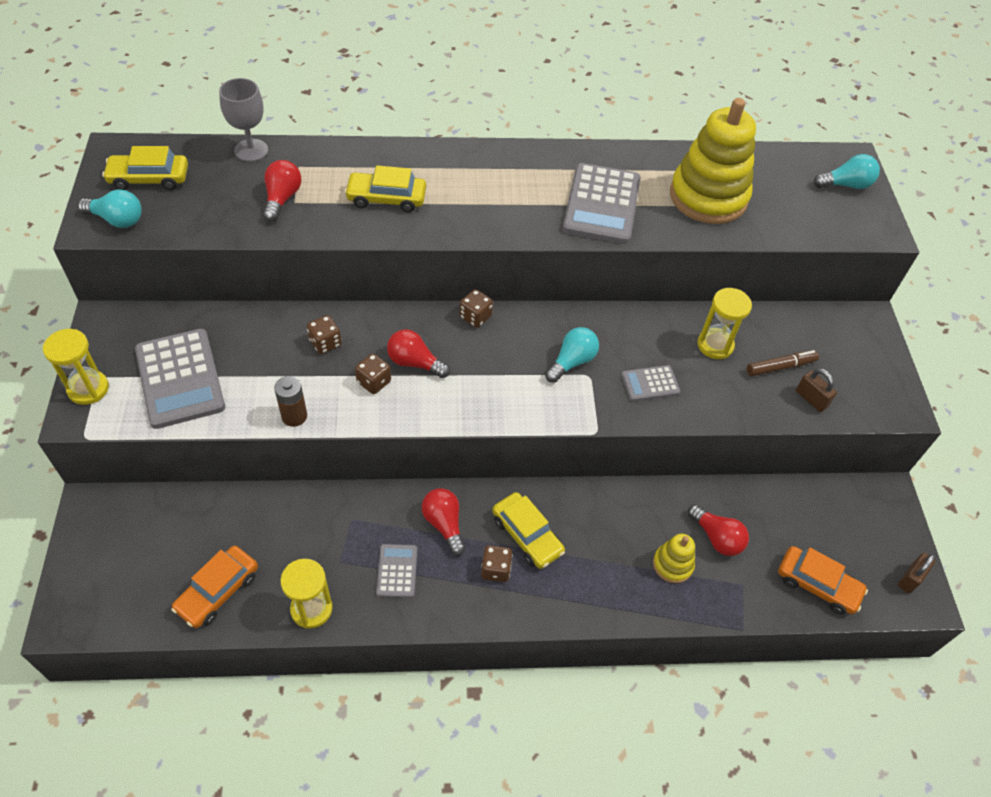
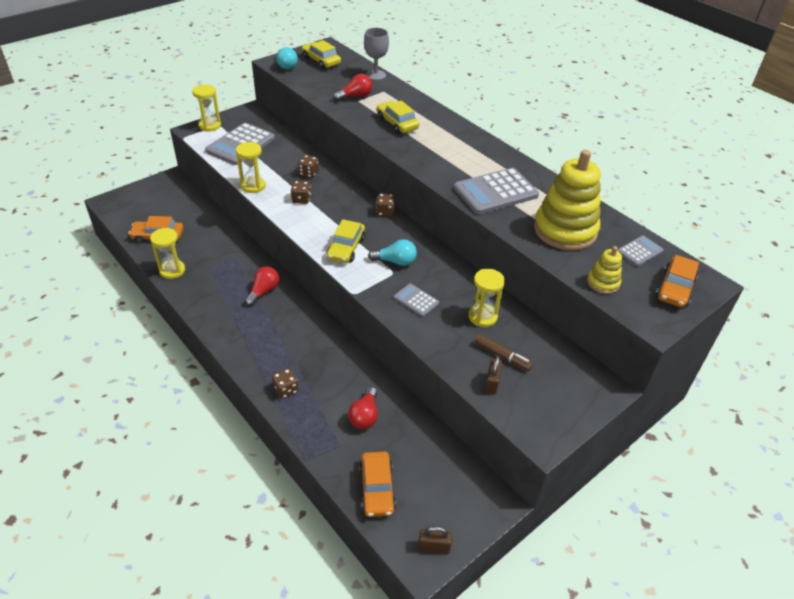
camera: 55 degrees right, 10 degrees down
(294, 416) = (253, 186): brown battery -> yellow hourglass
(397, 571) = (219, 288): grey calculator -> grey calculator (639, 251)
(414, 363) = (329, 206): red light bulb -> none
(495, 569) = (252, 325): brown dice -> brown dice (286, 390)
(527, 535) = (286, 327): yellow car -> yellow car (346, 248)
(672, 564) = (324, 402): yellow stacking toy -> yellow stacking toy (603, 283)
(846, 185) = (675, 288): turquoise light bulb -> orange car

